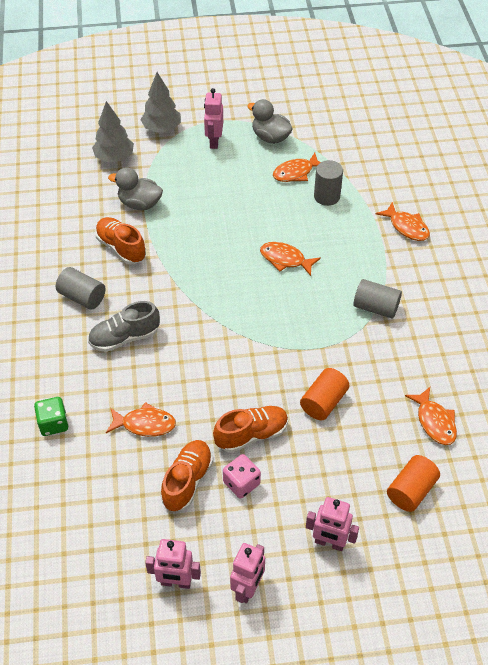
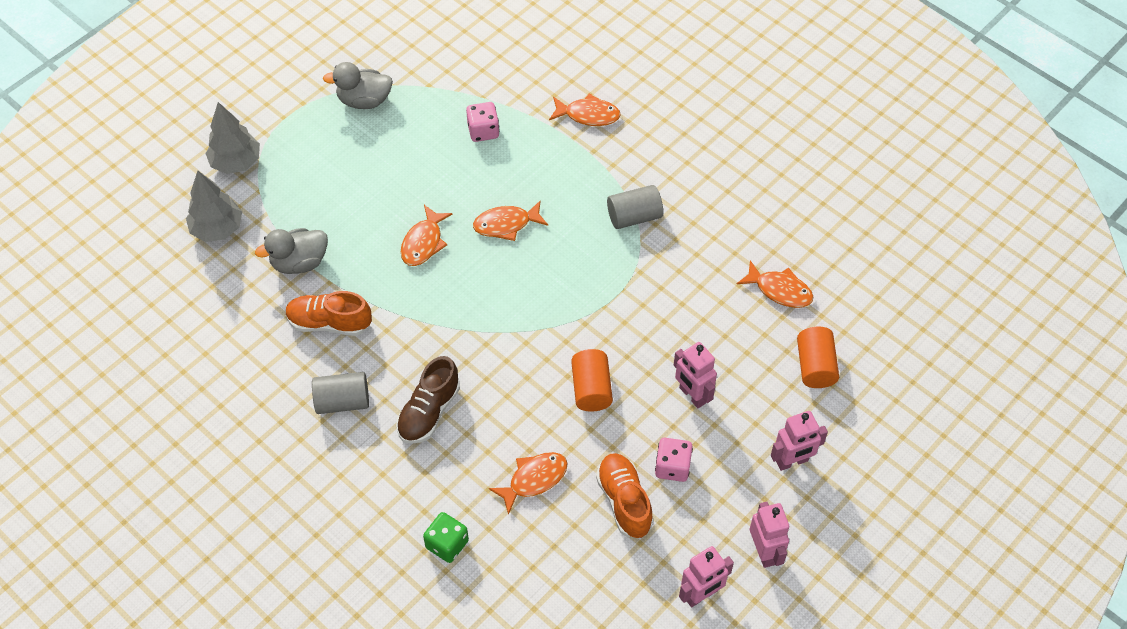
camera: 40 degrees left, 5 degrees up
(124, 338) = (429, 412): grey shoe -> brown shoe
(214, 141) = (309, 142): pink robot -> pink robot (692, 395)
(251, 435) = (639, 417): orange shoe -> none
(296, 172) = (428, 124): orange fish -> orange fish (423, 242)
(323, 402) = (672, 340): orange cylinder -> orange cylinder (591, 389)
(327, 196) = (483, 131): grey cylinder -> pink dice

